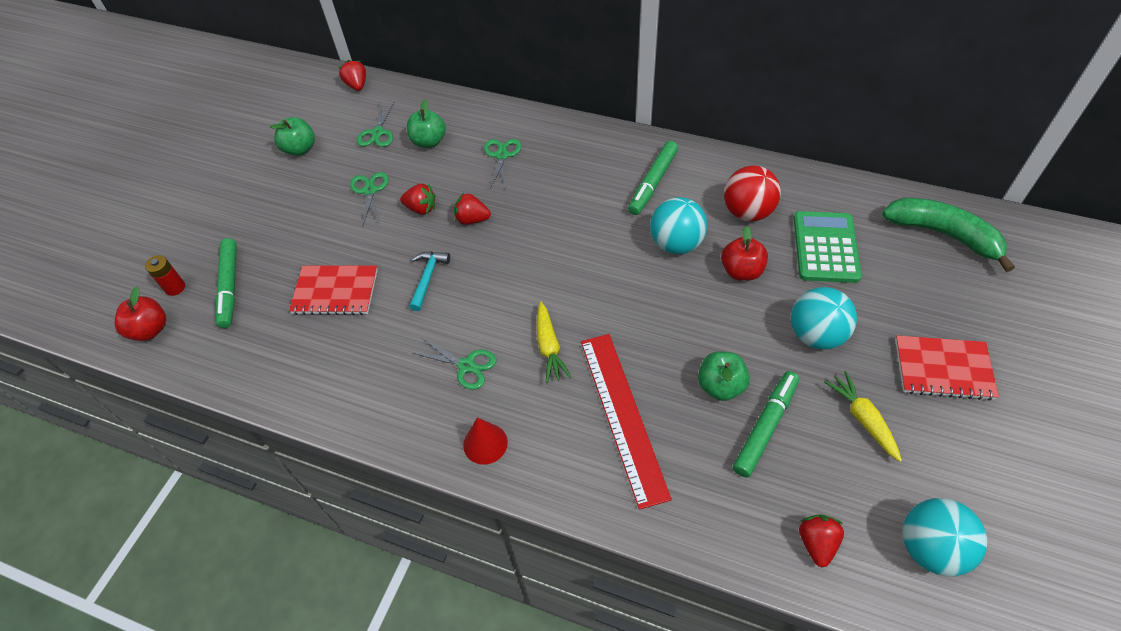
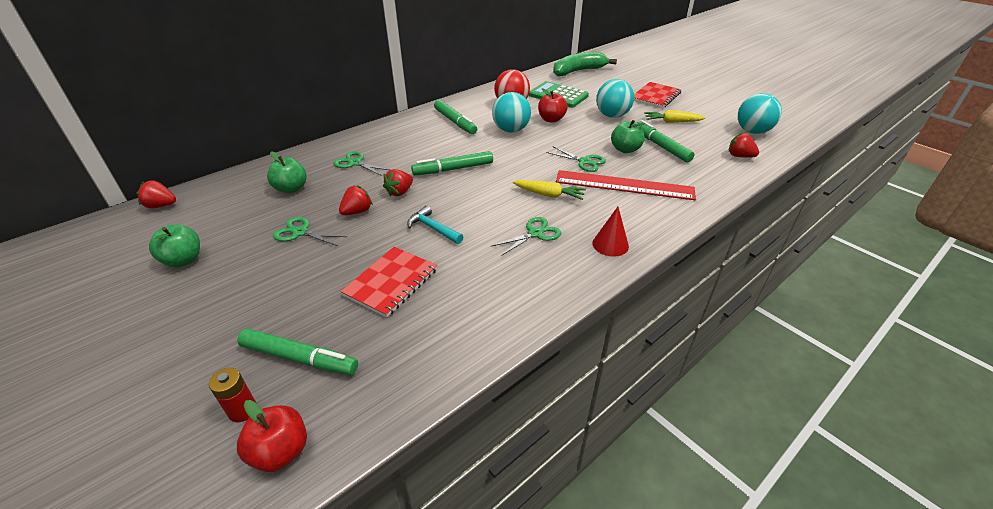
camera: 65 degrees left, 15 degrees down
(377, 133) = (239, 210): green scissors -> green scissors (584, 161)
(544, 237) = (453, 169): none -> green marker

